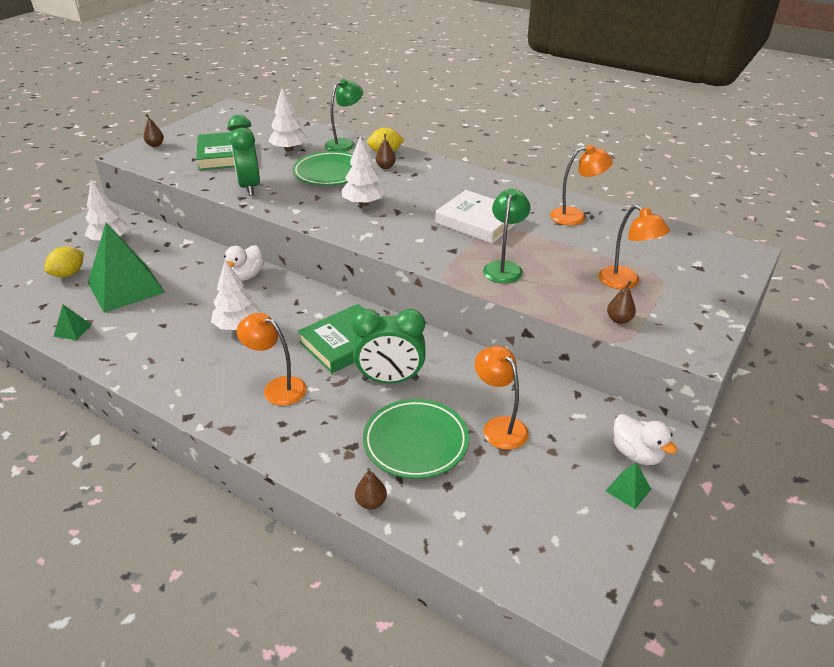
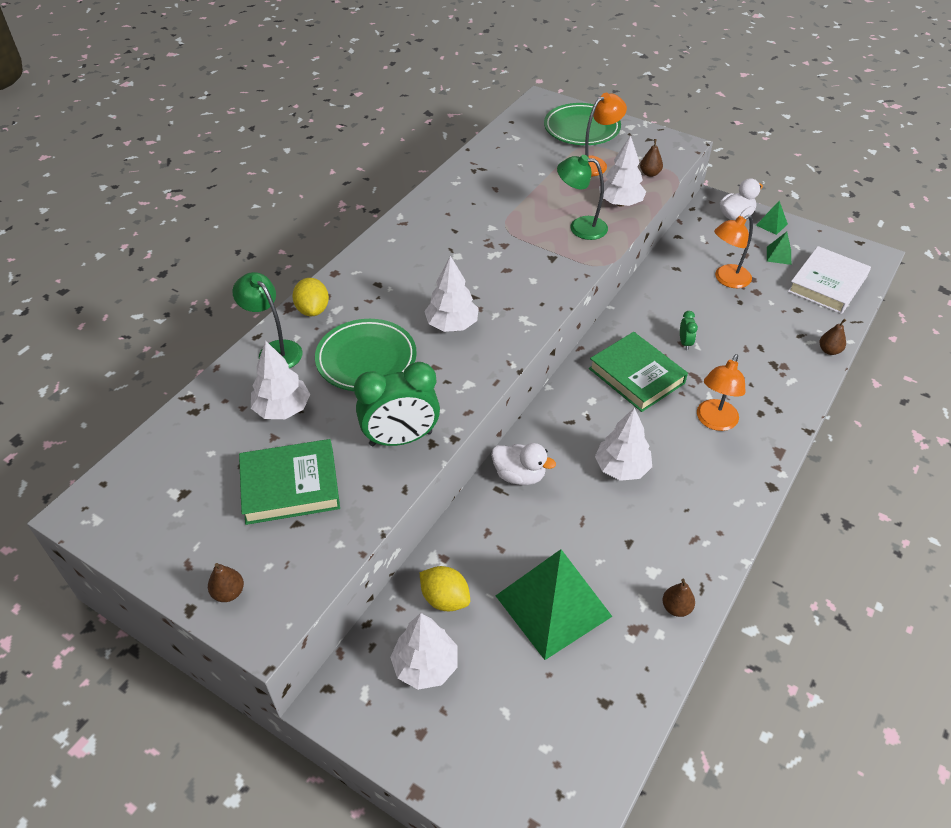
camera: 90 degrees left, 10 degrees up
(69, 274) = (523, 695): yellow lemon -> yellow lemon (445, 599)
(72, 330) = (654, 642): green pyramid -> green pyramid (778, 255)
(385, 167) = (354, 308): brown pear -> brown pear (676, 607)
(390, 380) = (685, 343): green clock -> green clock, size x0.43
(415, 442) = (758, 326): green plate -> green plate (581, 129)
(478, 221) = (494, 239): white book -> white book (827, 284)
(552, 294) = (620, 203): none -> white tree
(575, 216) = (482, 177): orange lamp -> none

